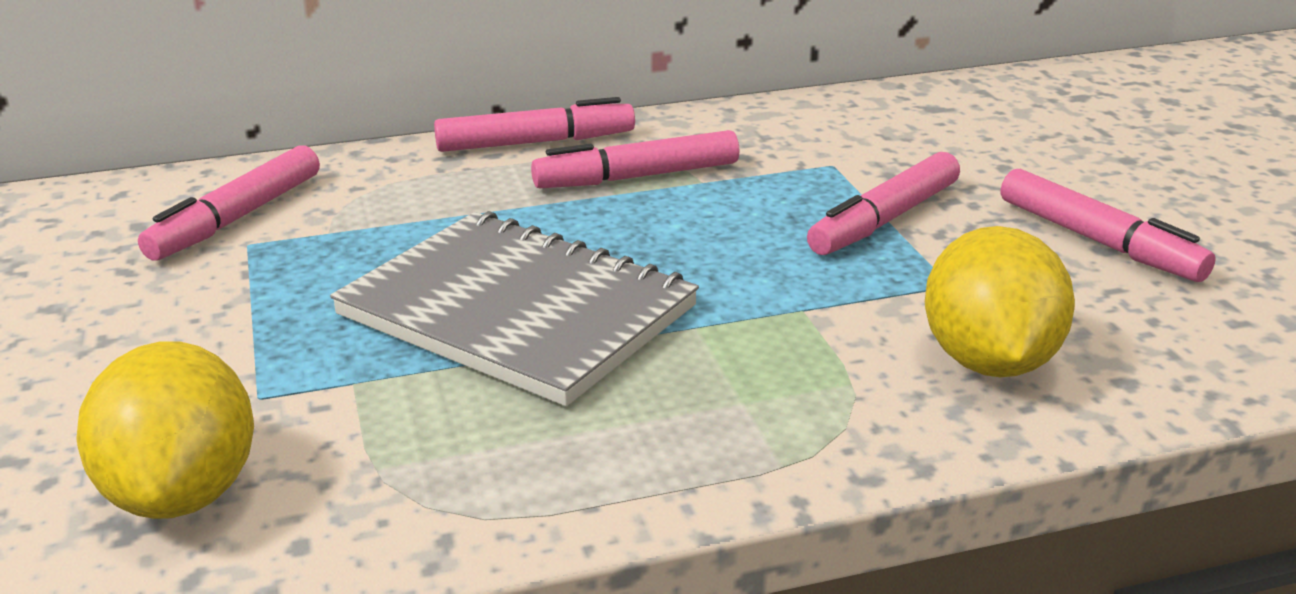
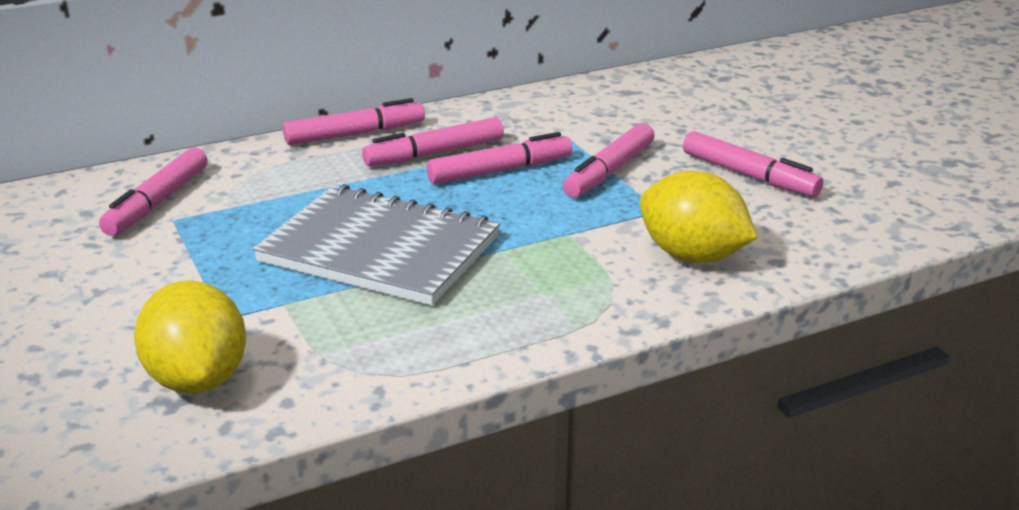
camera: 10 degrees left, 0 degrees up
(724, 208) = (500, 171): none -> pink marker
(989, 361) = (692, 256): yellow lemon -> yellow lemon turned 45 degrees counterclockwise

